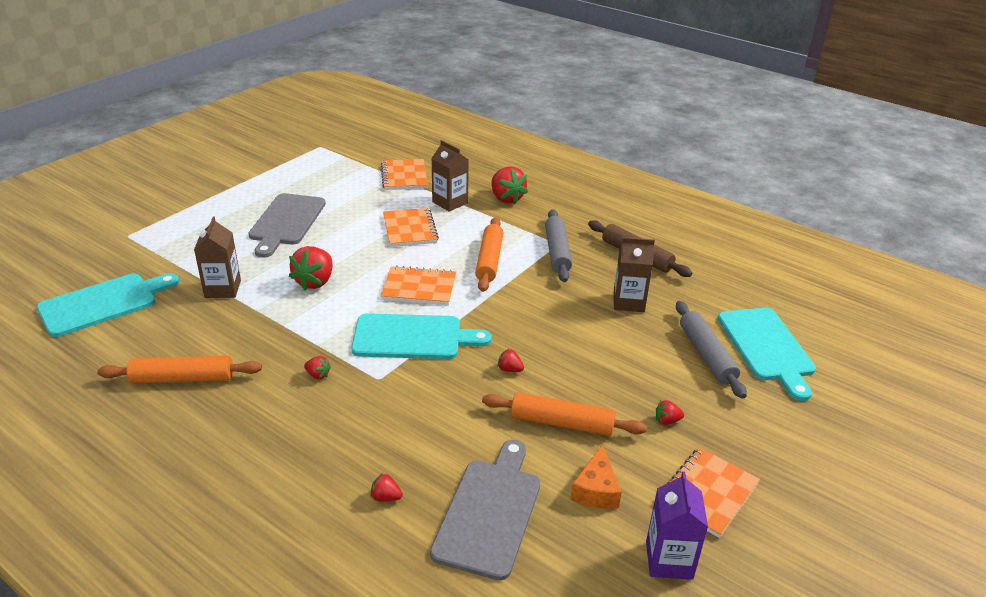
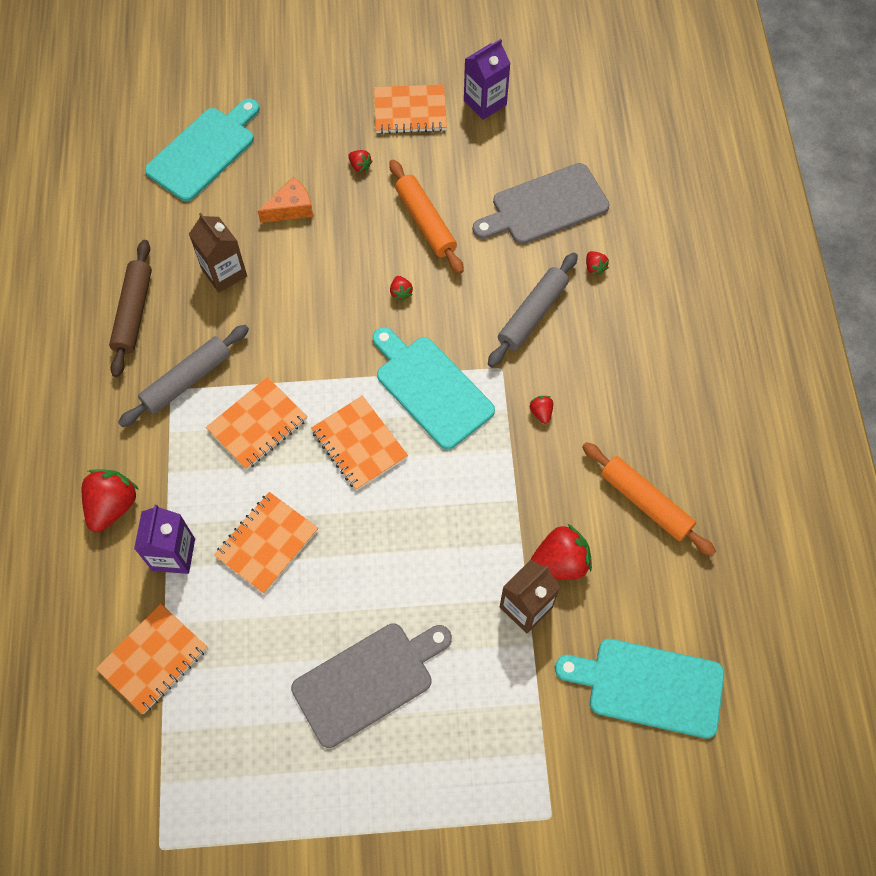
camera: 130 degrees left, 30 degrees up
(315, 282) = (436, 539): red strawberry -> red strawberry (559, 563)
(450, 202) = (173, 554): brown carton -> purple carton
(489, 260) = (257, 424): orange rolling pin -> orange notebook
(596, 490) = (468, 166): orange cheese -> orange cheese (291, 208)
(706, 355) = (253, 182): grey rolling pin -> grey rolling pin (532, 314)

